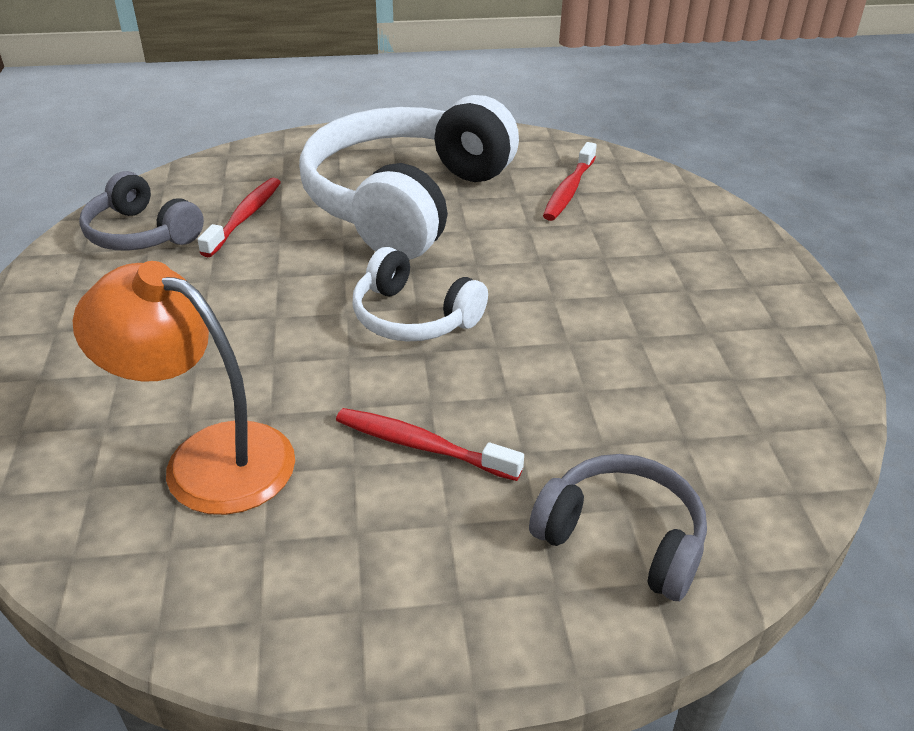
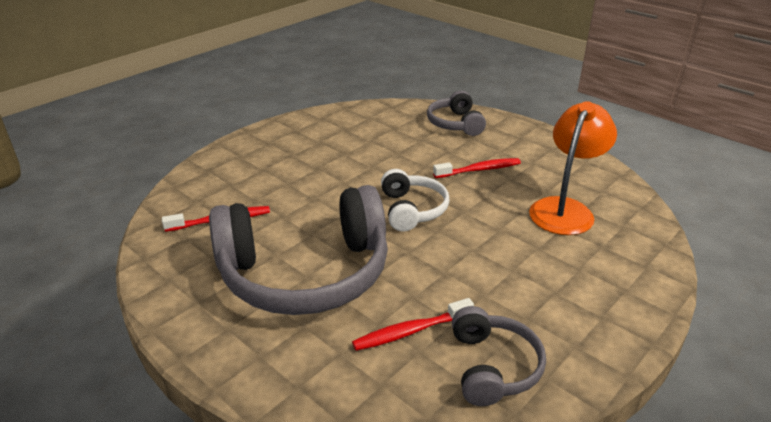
camera: 130 degrees left, 5 degrees down
(207, 458) = (565, 209): orange lamp -> orange lamp turned 135 degrees counterclockwise
(407, 202) = (305, 272): white headphones -> grey headphones
(421, 446) = (479, 170): red toothbrush -> red toothbrush turned 90 degrees counterclockwise

